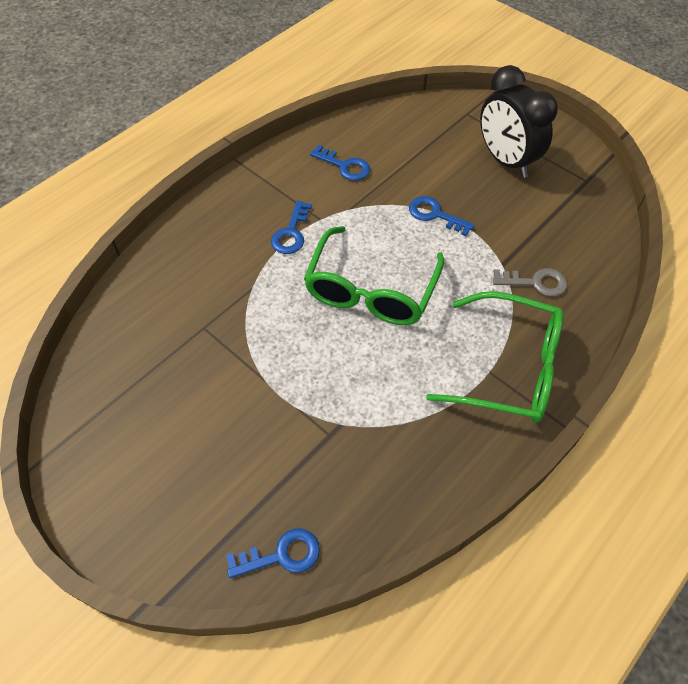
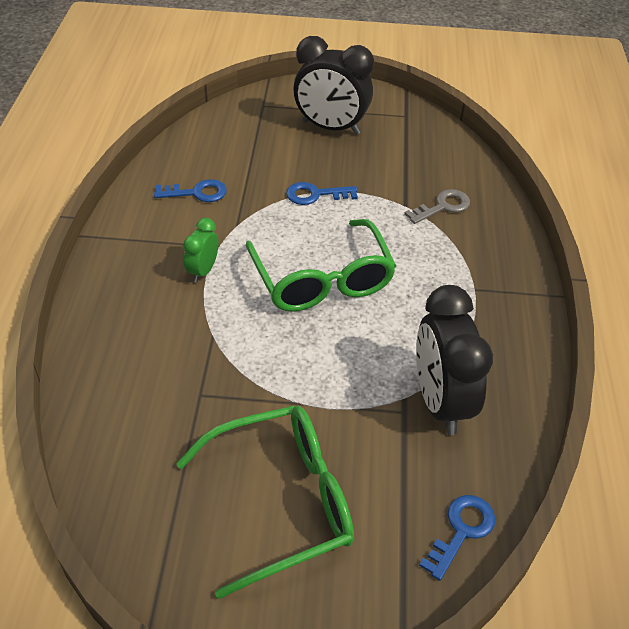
camera: 40 degrees left, 10 degrees down
(291, 233) = (203, 271): blue key -> green clock
(365, 446) = (440, 402): none -> black clock
(509, 368) = (486, 278): green glasses -> green glasses (283, 501)

